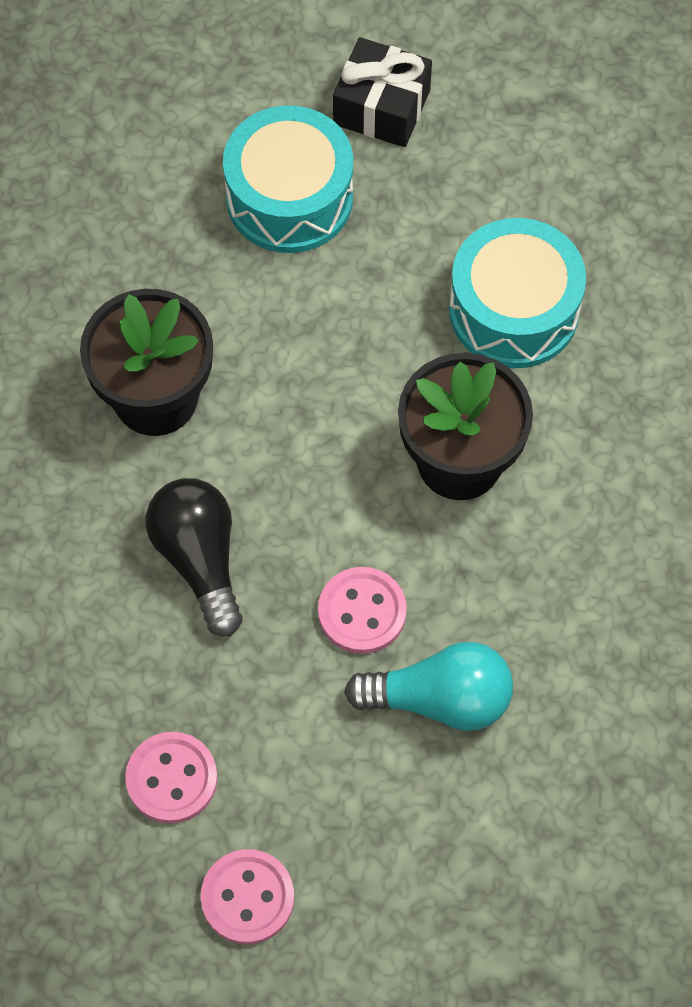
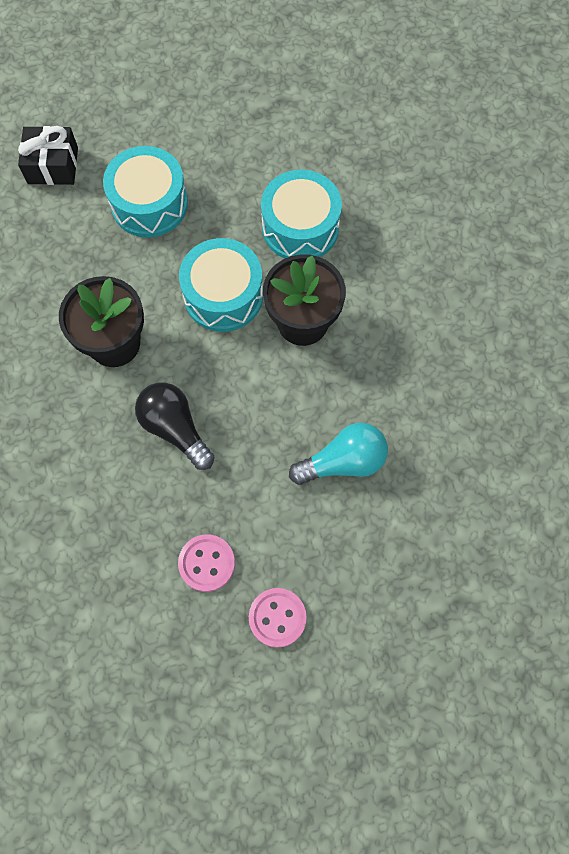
camera: 20 degrees left, 5 degrees up
(351, 378) = (223, 295): none -> turquoise drum
(362, 612) = (280, 427): pink button -> none
(381, 107) = (183, 137): black gift -> black gift (53, 165)

